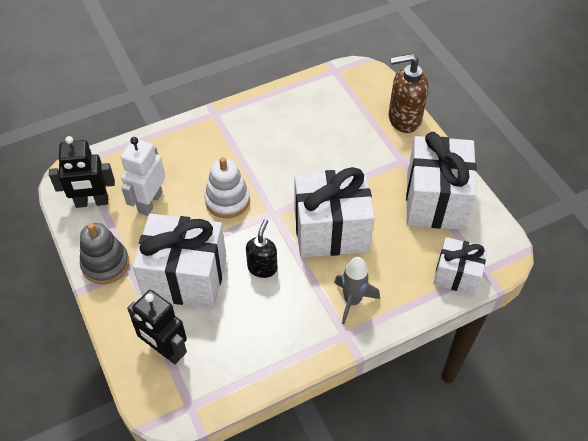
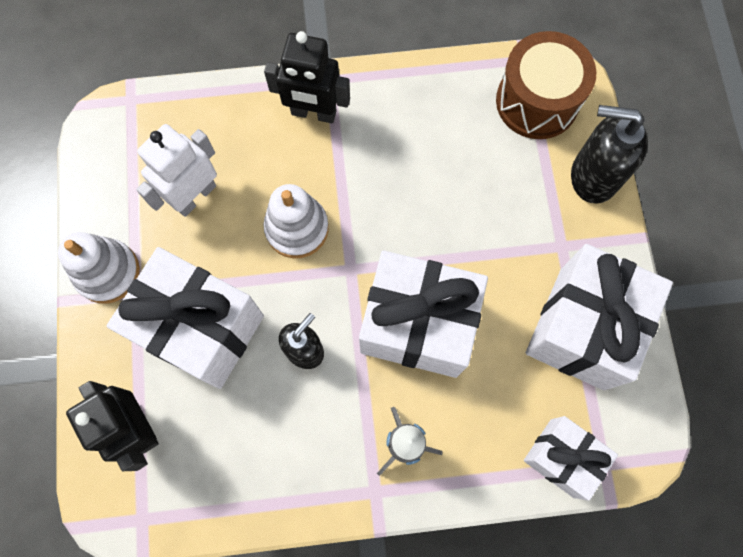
camera: 20 degrees right, 20 degrees up
(92, 202) = (121, 170): black robot -> black robot (313, 113)
(105, 264) = (108, 272): grey stacking toy -> white stacking toy
(351, 90) = (537, 101): none -> brown drum
(403, 119) = (593, 176): brown soap dispenser -> black soap dispenser

